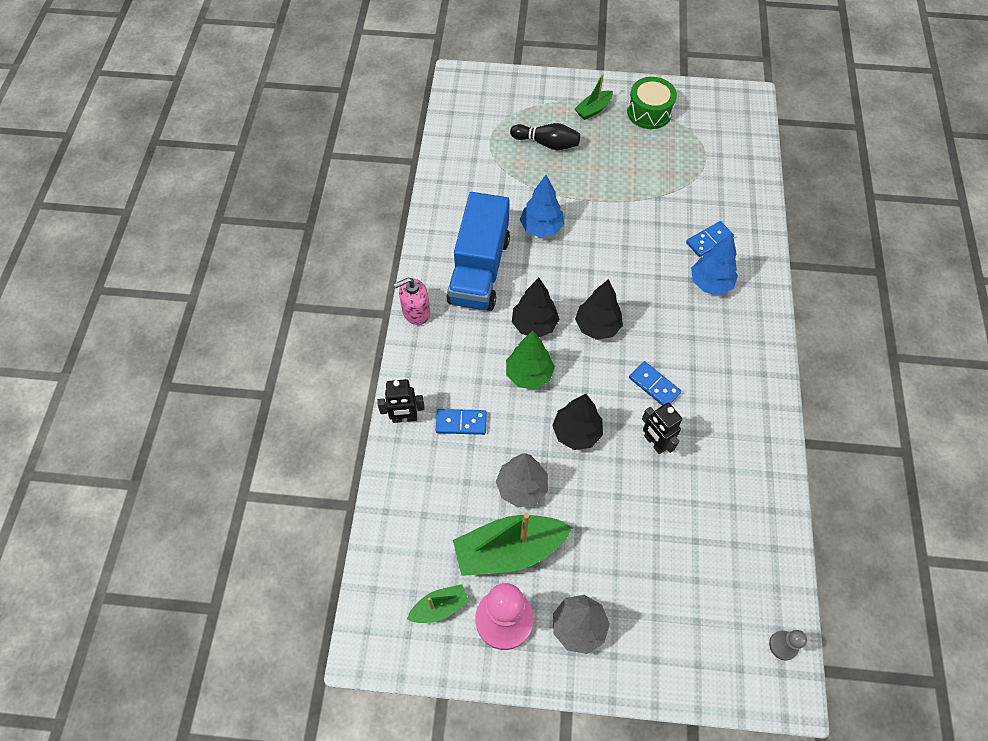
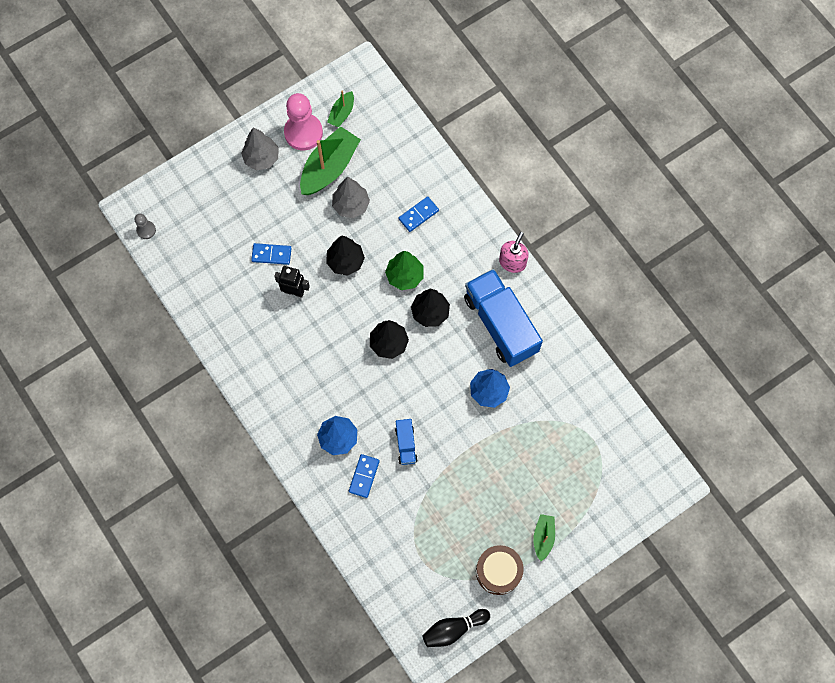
camera: 140 degrees right, 10 degrees up
(404, 418) = (454, 192): black robot -> none
(547, 143) = (549, 472): black bowling pin -> black bowling pin (453, 629)
(649, 112) = (498, 571): green drum -> brown drum
(651, 238) = (406, 444): none -> blue truck
(654, 385) = (321, 329): blue domino -> blue domino (271, 254)

